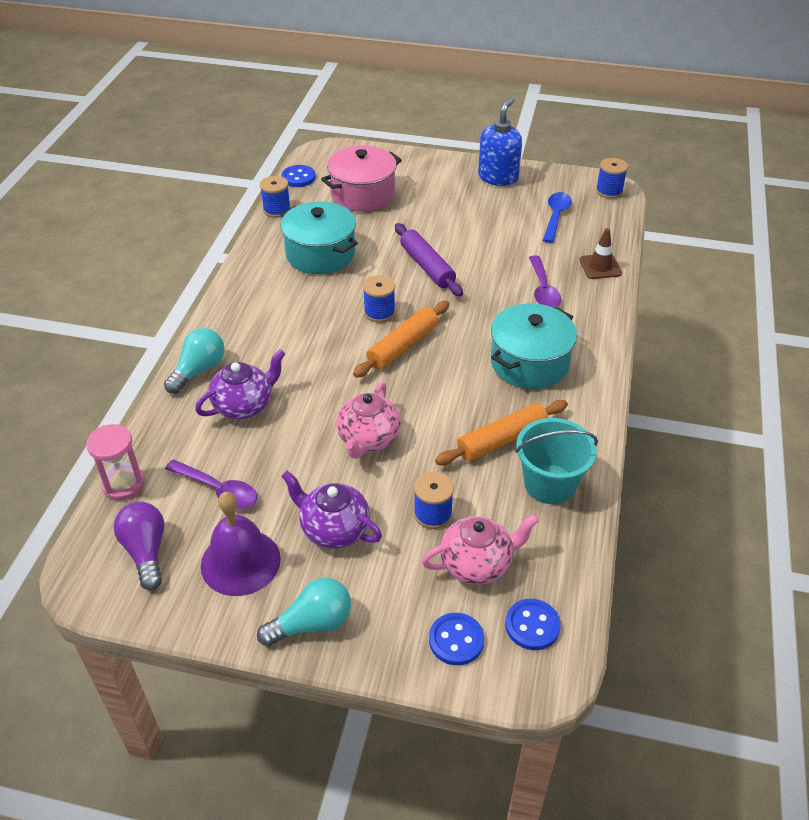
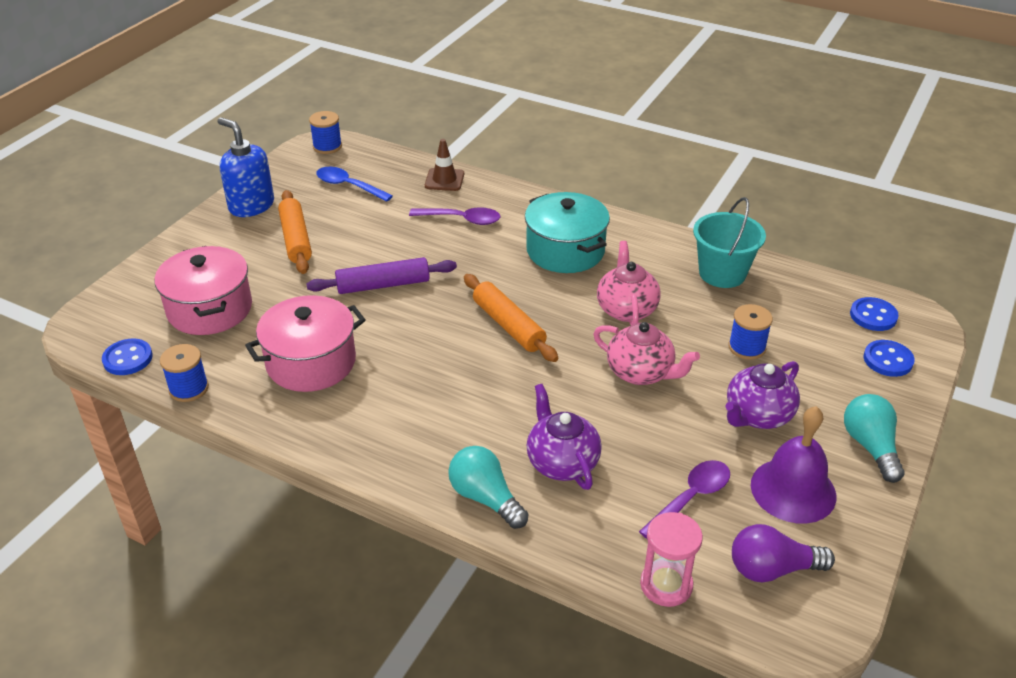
camera: 75 degrees left, 5 degrees down
(320, 254) = (311, 362): turquoise pot -> pink pot
(379, 312) = (445, 333): blue spool -> none
(477, 564) = (807, 332): pink teapot -> pink teapot (626, 309)
(502, 440) = (663, 288): orange rolling pin -> orange rolling pin (295, 239)

